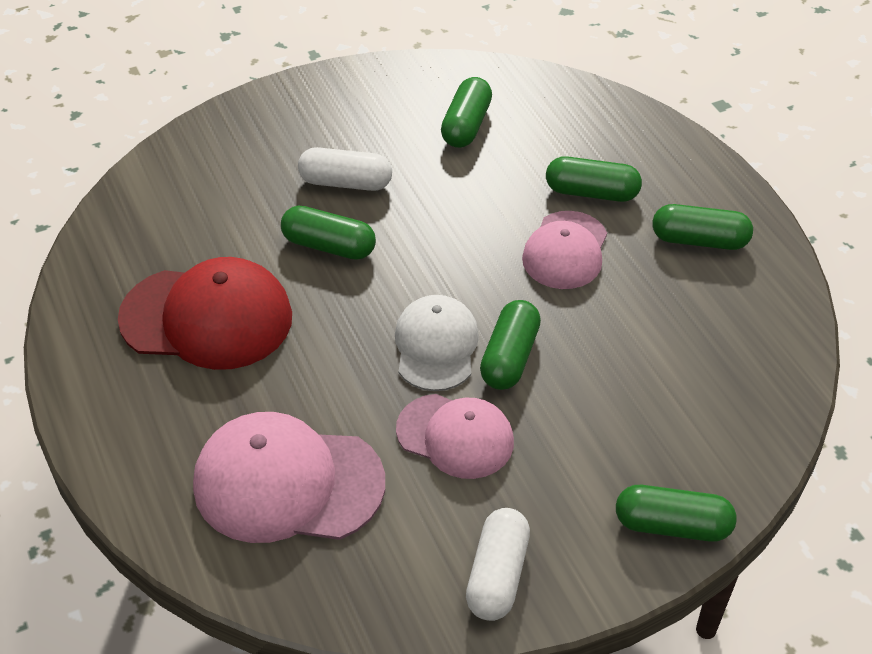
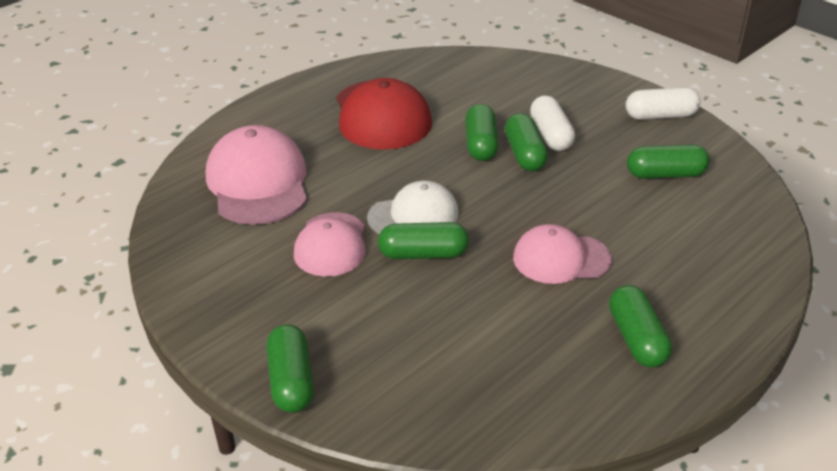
camera: 70 degrees right, 10 degrees down
(497, 575) = (212, 293): white capsule -> white capsule (660, 116)
(591, 192) = (644, 259): green capsule -> green capsule (525, 154)

